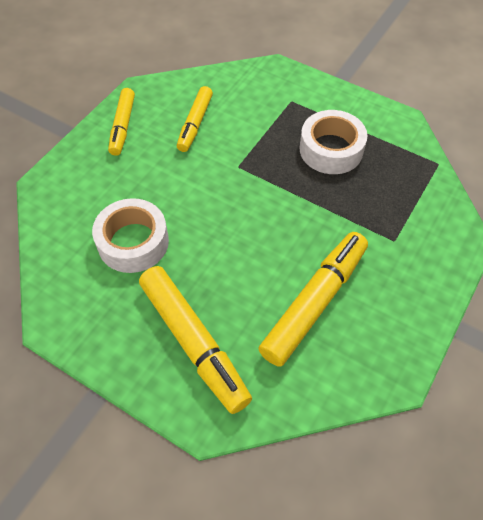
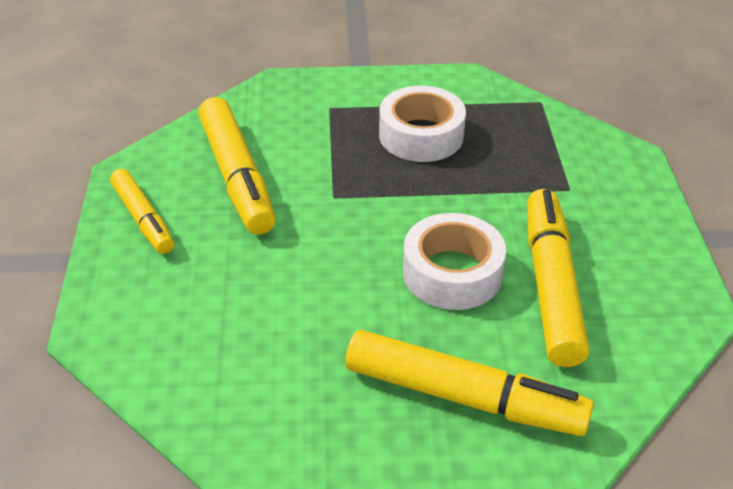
camera: 35 degrees left, 15 degrees down
(133, 242) = (284, 334): white tape -> white tape (452, 273)
(195, 124) = (237, 176): yellow marker -> yellow marker, size x1.64

